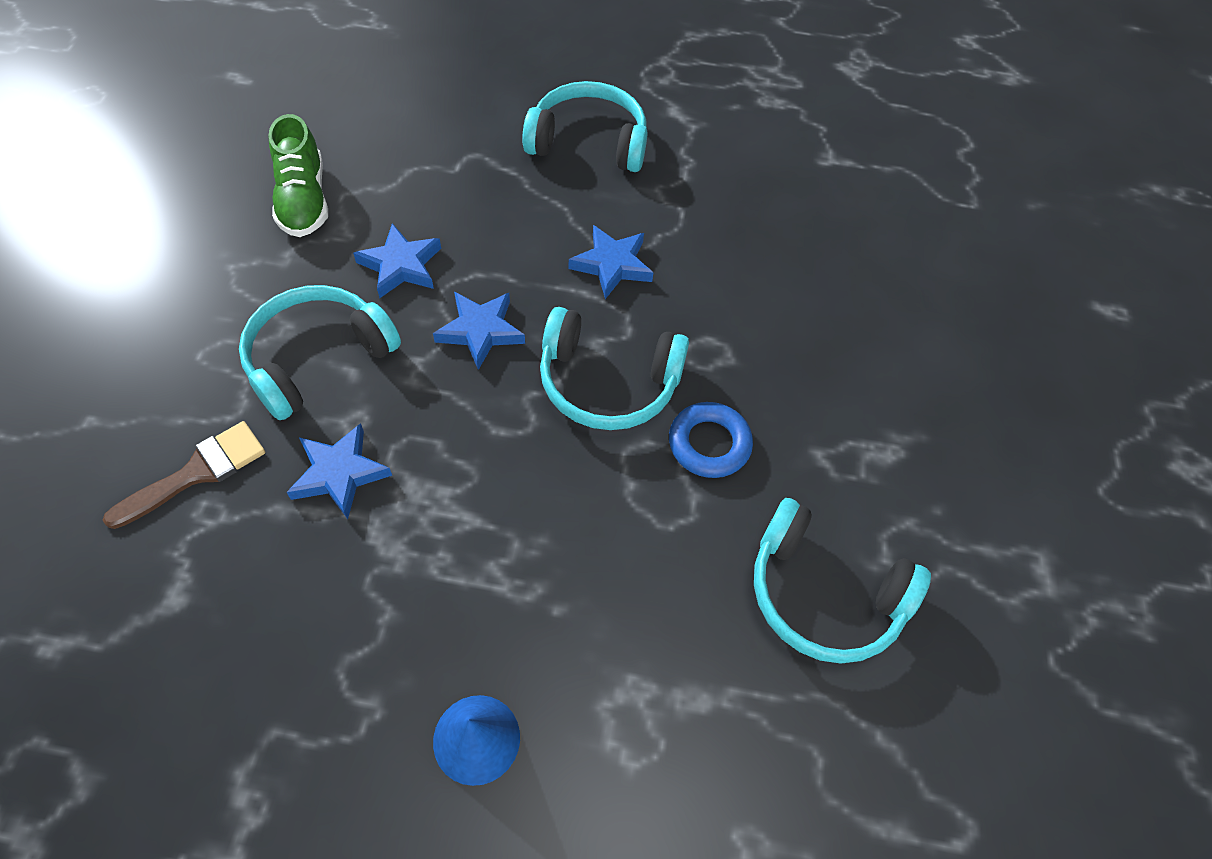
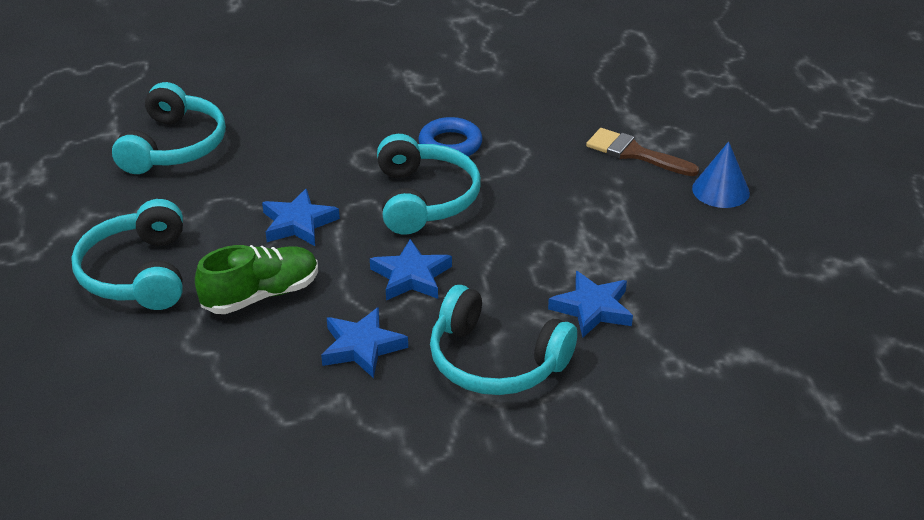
camera: 105 degrees left, 20 degrees down
(197, 472) = (646, 388): brown brush -> brown brush (634, 153)
(304, 200) = (306, 449): green shoe -> green shoe (261, 295)
(823, 594) = (532, 86): turquoise headphones -> turquoise headphones (174, 146)

